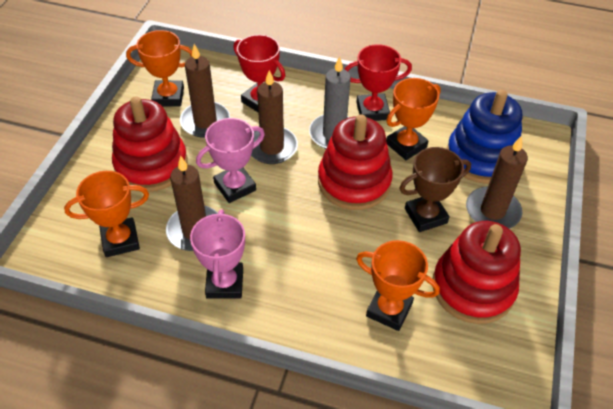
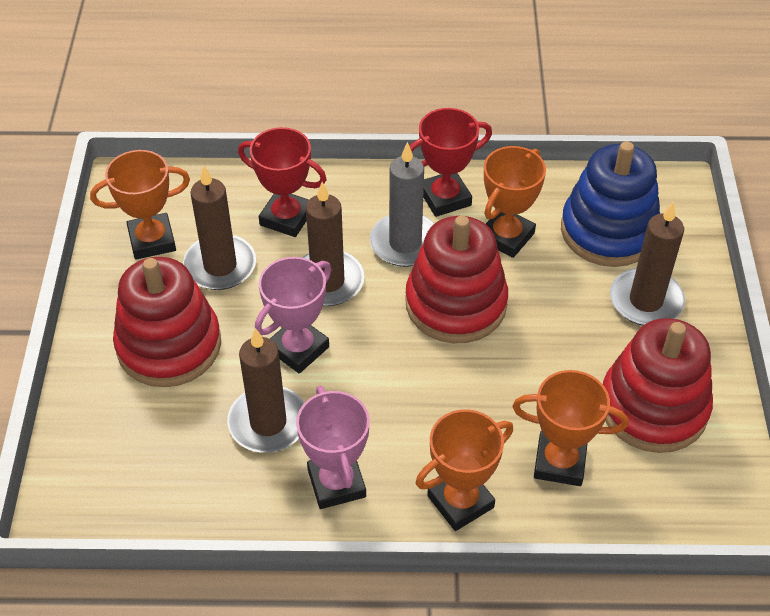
camera: 15 degrees left, 0 degrees up
(120, 240) = (170, 461): orange trophy -> orange trophy (460, 501)
(425, 216) = (564, 327): brown trophy -> none

